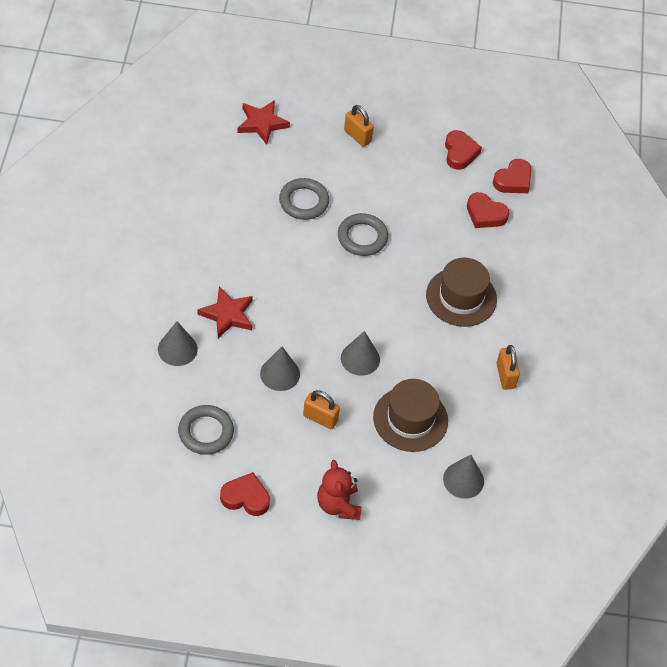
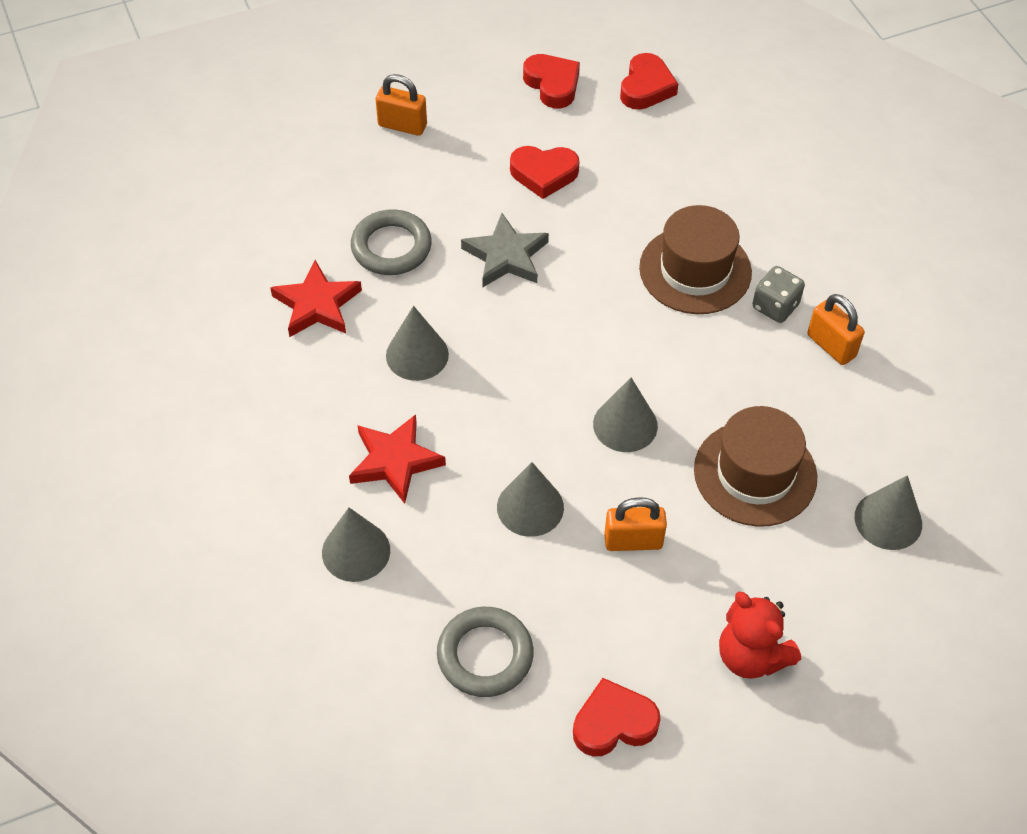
camera: 25 degrees left, 0 degrees up
(262, 123) = (258, 170): red star -> red star (317, 304)
(277, 266) = (417, 355): none -> grey cone
(362, 237) = (506, 256): grey ring -> grey star
(485, 214) = (644, 147): red heart -> red heart (544, 174)
(491, 339) = (775, 306): none -> grey dice

